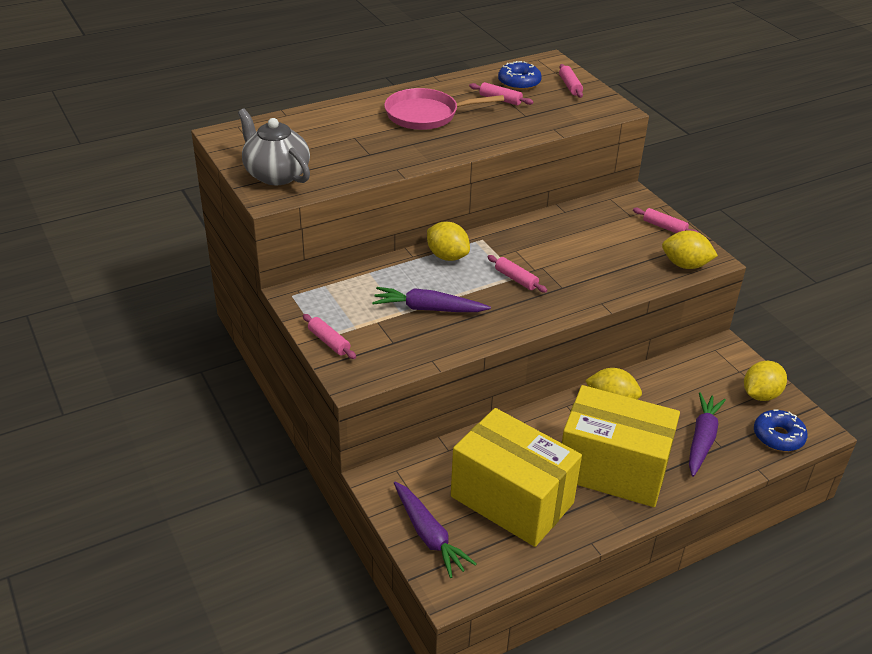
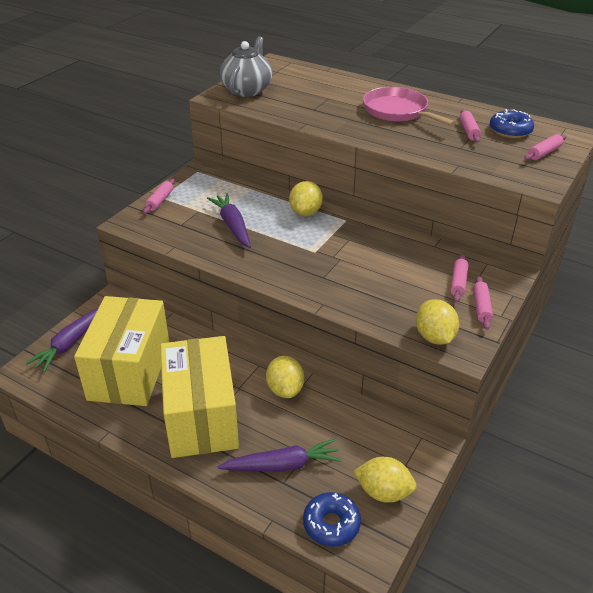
camera: 60 degrees right, 0 degrees up
(516, 279) = (310, 251): pink rolling pin -> pink rolling pin (458, 282)

